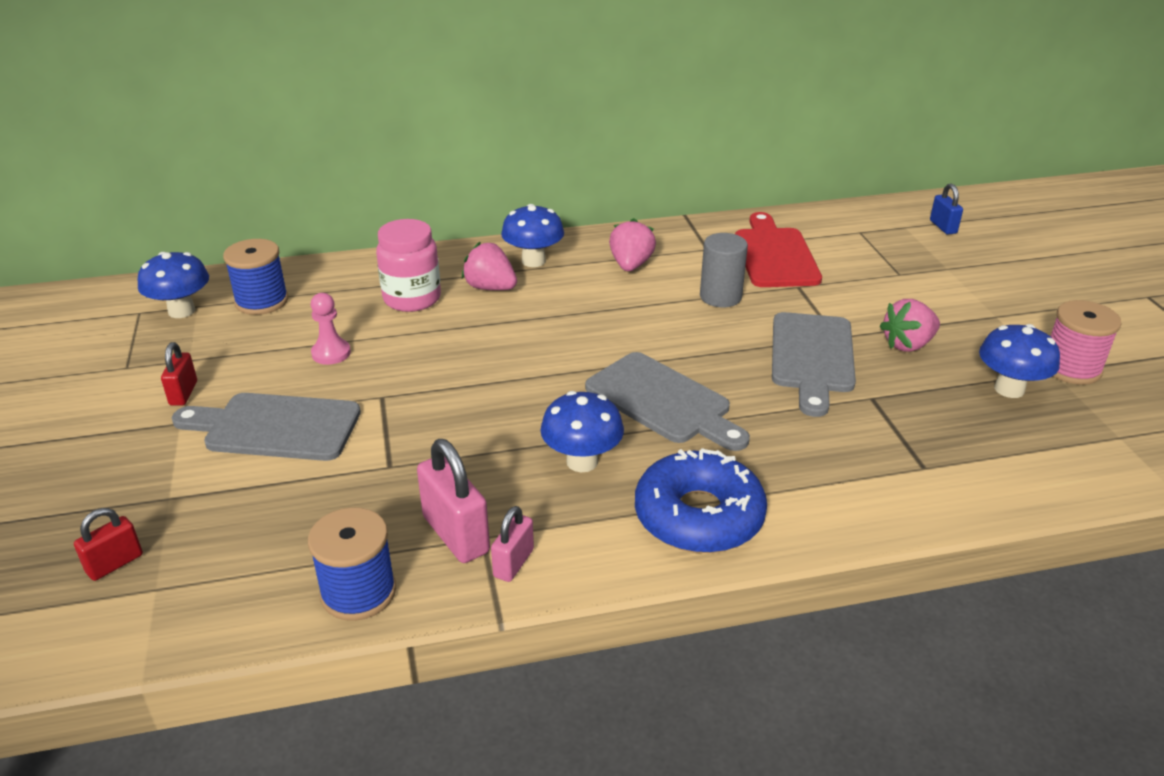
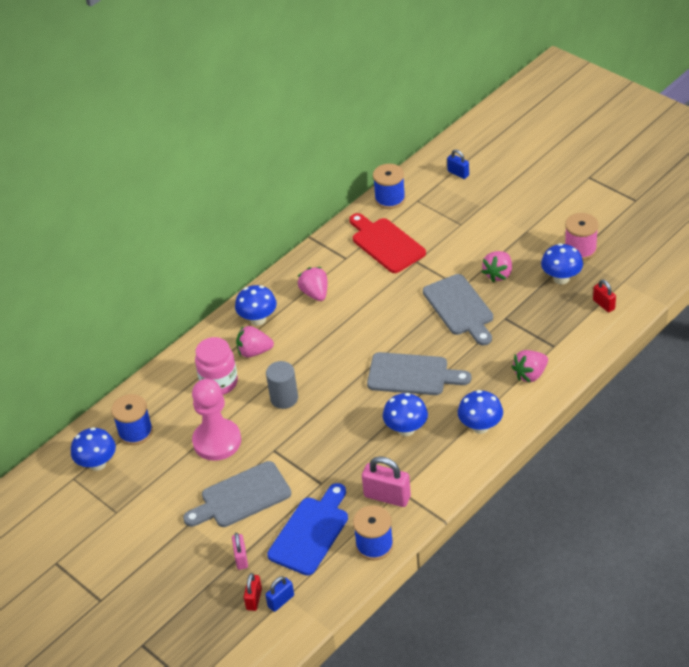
camera: 30 degrees left, 10 degrees up
(141, 590) = (281, 601): none -> blue padlock
(183, 393) = (169, 507): red padlock -> red padlock (603, 304)
(298, 520) = (310, 532): none -> blue cutting board
(331, 353) = (217, 441): pink pawn -> pink pawn, size x2.02
(513, 563) = (424, 494): pink padlock -> pink padlock (241, 558)
(698, 516) = (480, 426): blue donut -> blue mushroom
(720, 297) = (383, 291): grey cylinder -> grey cylinder (284, 398)
(824, 218) = (390, 199): none -> blue spool
(849, 486) = (530, 374): none -> pink strawberry

